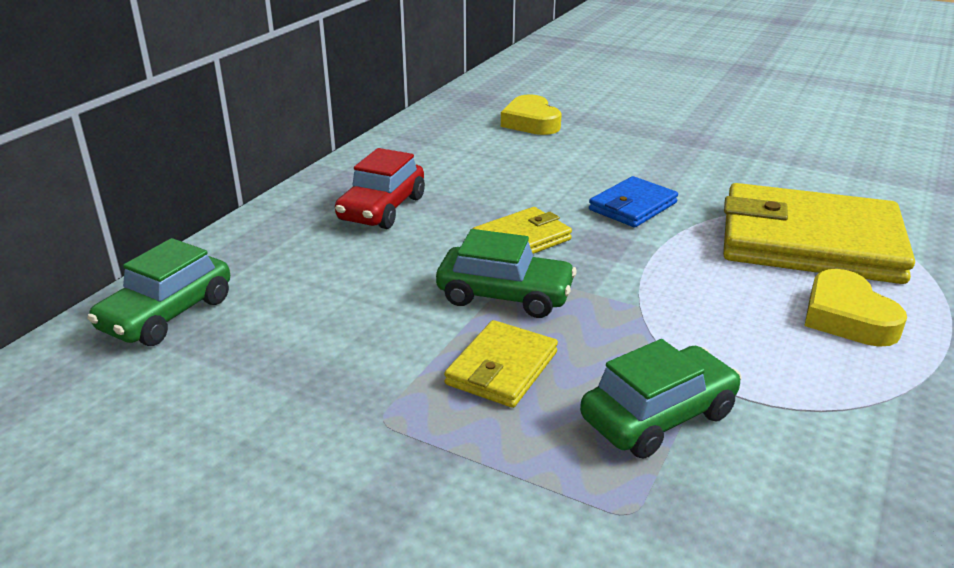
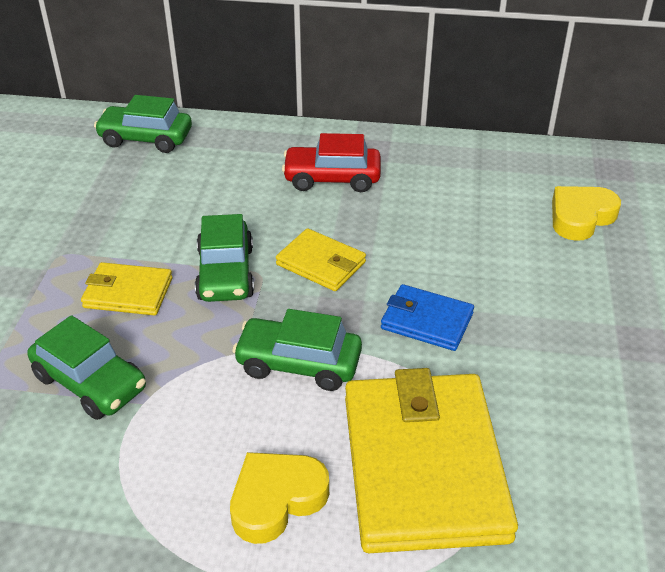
camera: 70 degrees right, 10 degrees up
(669, 276) = (298, 364): none -> green car

